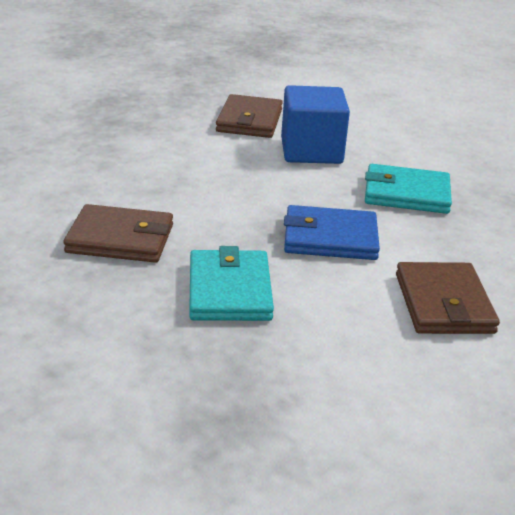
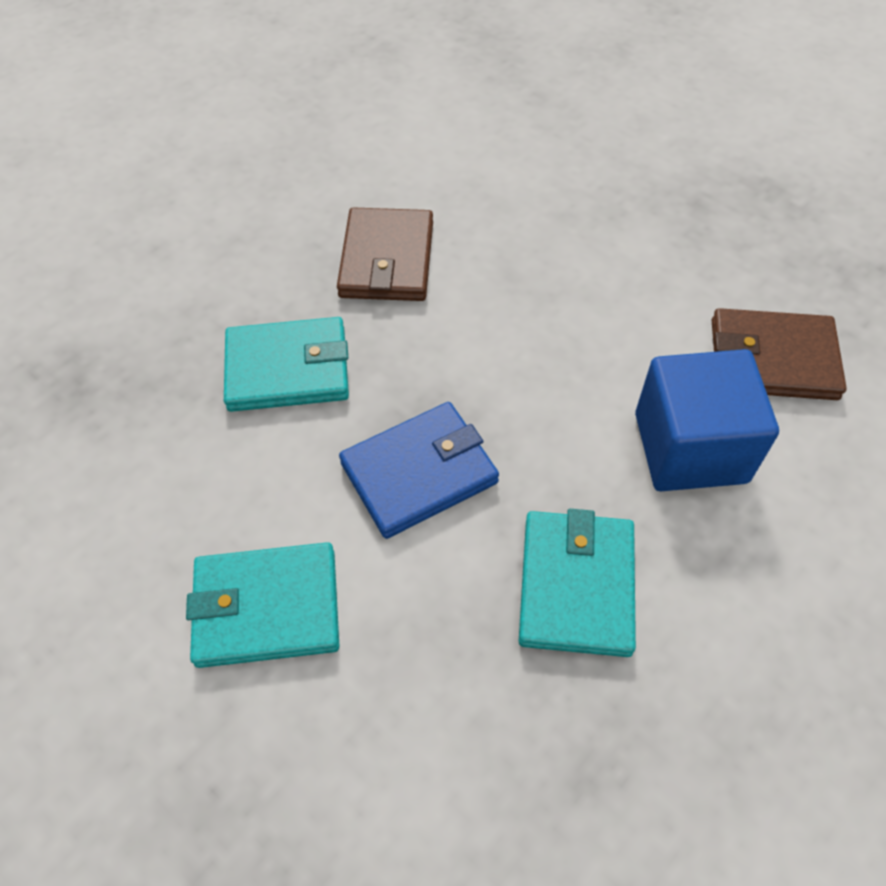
camera: 90 degrees right, 25 degrees up
(330, 238) = (419, 473): blue wallet -> blue wallet turned 60 degrees clockwise
(443, 303) = (267, 608): brown wallet -> turquoise wallet

